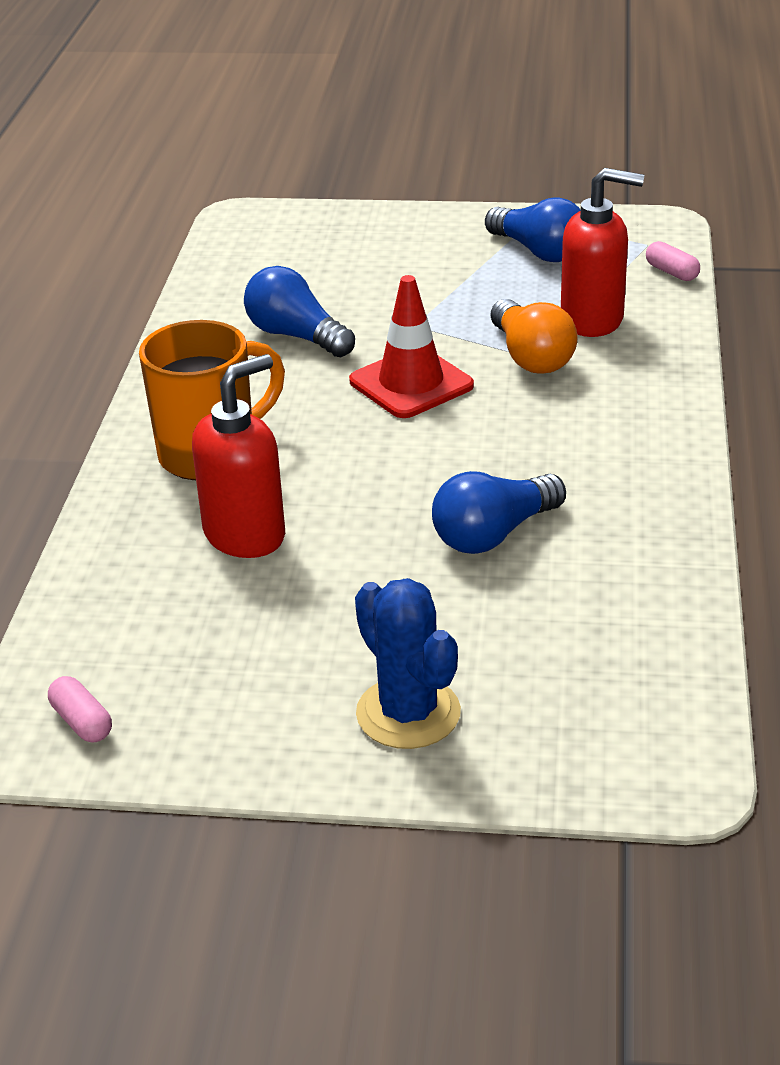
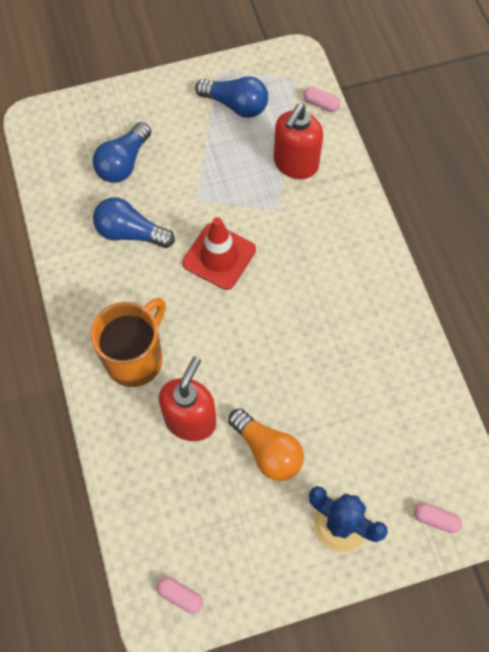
camera: 25 degrees left, 30 degrees up
(493, 534) = (322, 371): blue light bulb -> blue light bulb (123, 163)
(531, 357) = (275, 210): orange light bulb -> orange light bulb (267, 451)
(584, 754) = (435, 519): none -> pink capsule
(593, 320) = (295, 164): red soap dispenser -> red soap dispenser turned 135 degrees clockwise

